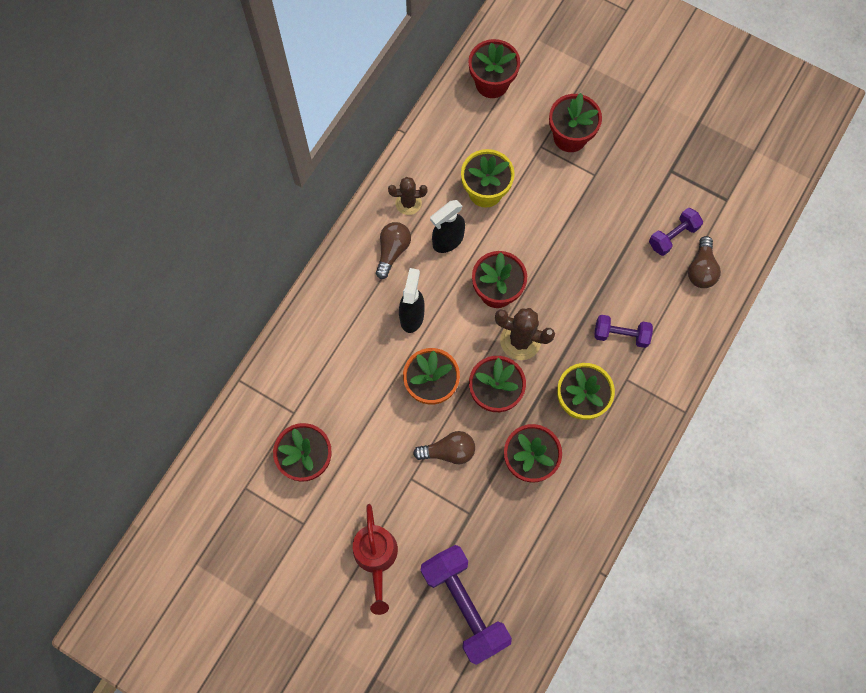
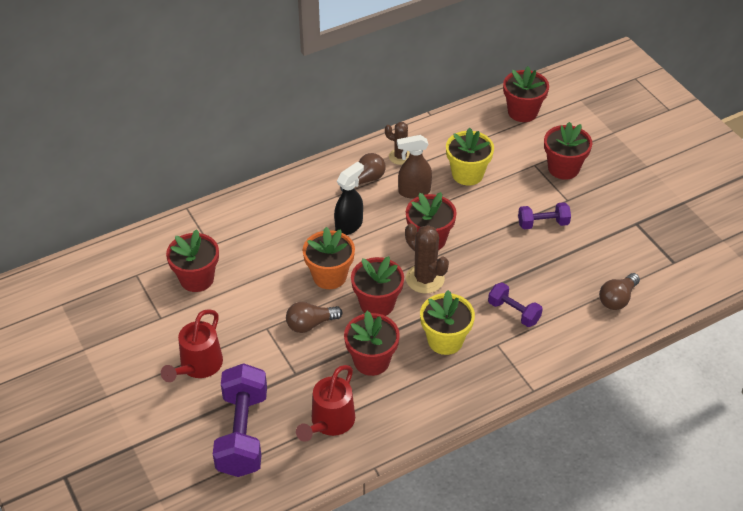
camera: 30 degrees right, 25 degrees down
(447, 240) = (414, 191): black spray bottle -> brown spray bottle
(448, 451) = (310, 324): brown light bulb -> brown light bulb turned 135 degrees clockwise
(533, 549) = (329, 423): none -> red watering can
(673, 236) = (607, 266): purple dumbbell -> purple dumbbell (543, 223)

